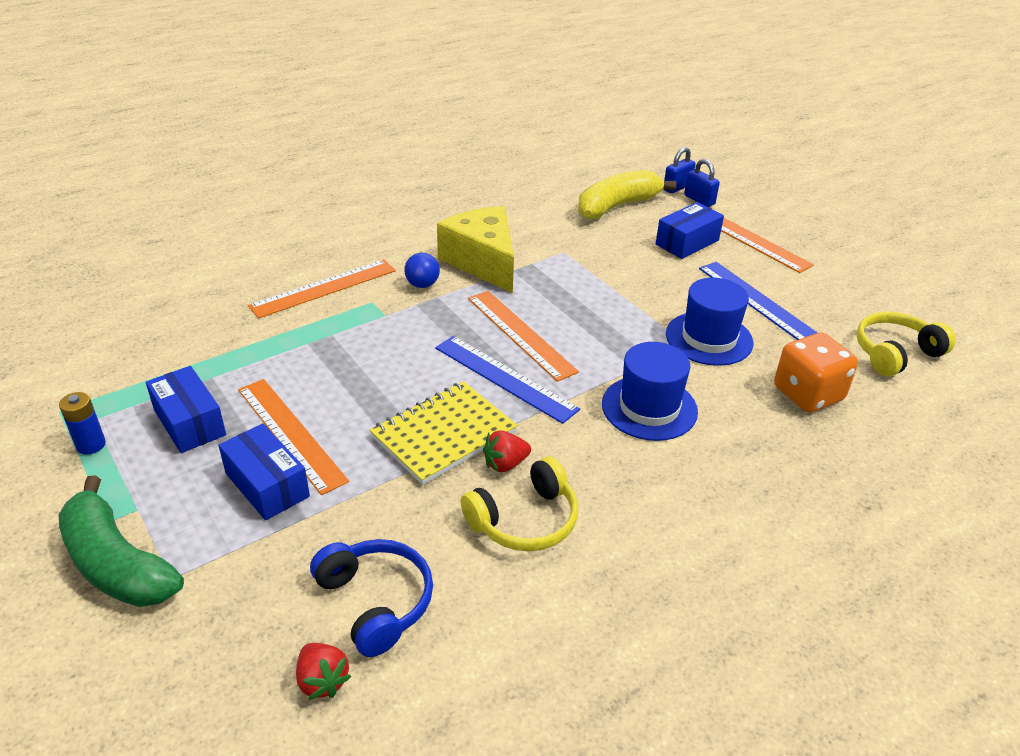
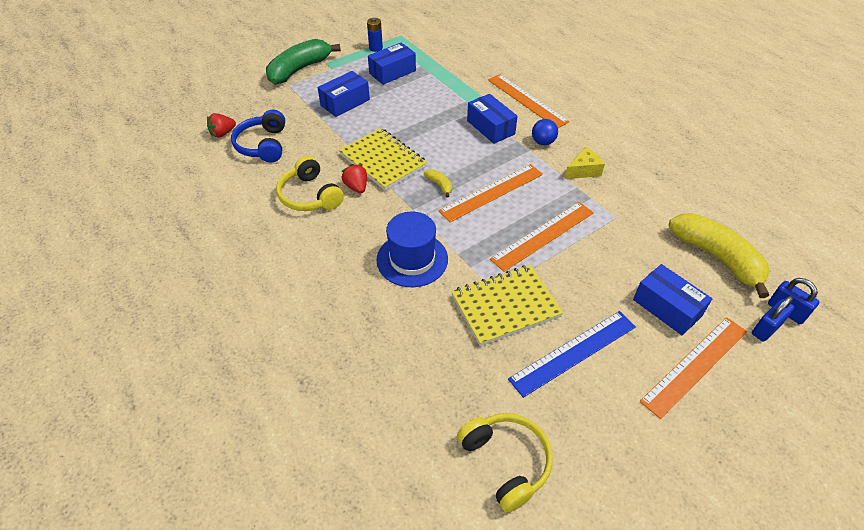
camera: 90 degrees right, 10 degrees up
(291, 433) = (384, 105): orange ruler -> orange ruler (543, 235)
(376, 601) = (263, 145): blue headphones -> blue headphones turned 120 degrees clockwise
(381, 324) = (490, 127): none -> blue box
(483, 262) = (583, 171): yellow cheese -> yellow cheese, size x0.49
(504, 378) = (439, 185): blue ruler -> yellow banana
(709, 338) = (505, 306): blue hat -> yellow notebook
(808, 394) = (435, 367): orange dice -> none

